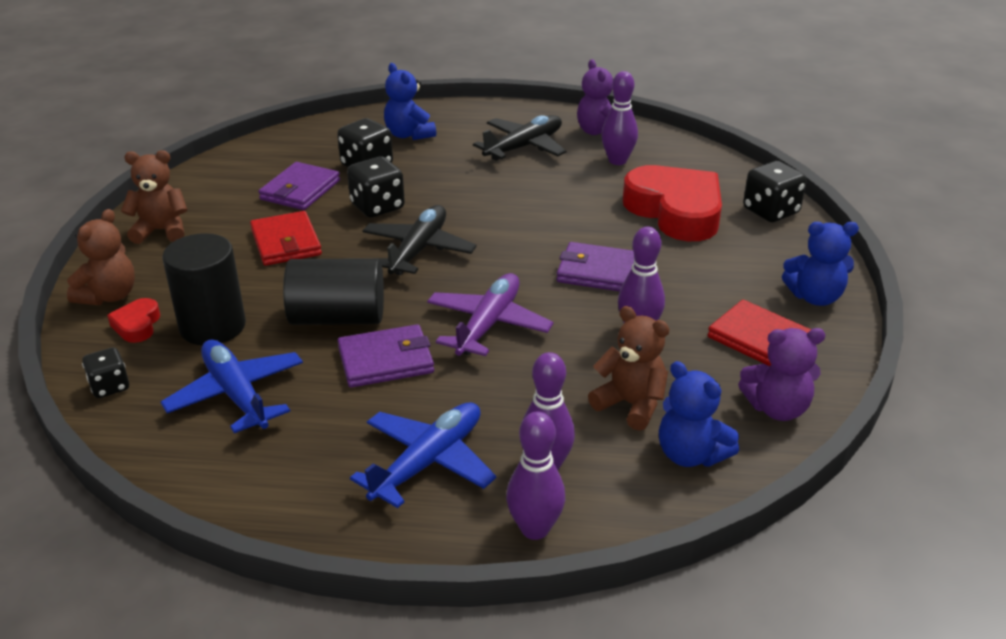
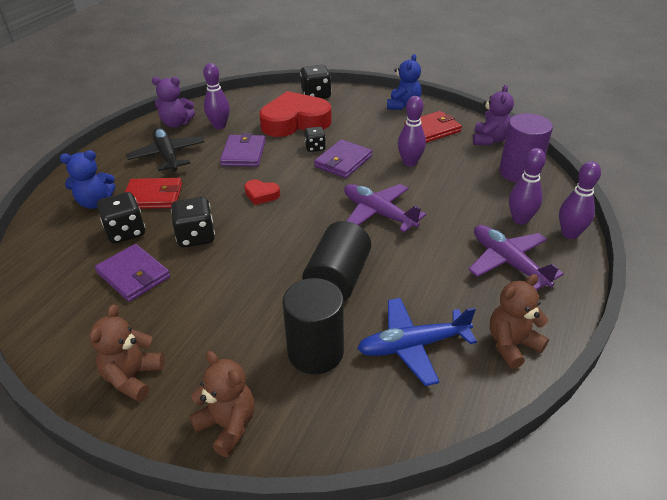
camera: 70 degrees left, 5 degrees up
(110, 386) = (374, 429): black dice -> black dice (315, 147)
(137, 325) = (288, 405): red heart -> red heart (261, 195)
(286, 242) = (214, 294): red wallet -> red wallet (153, 196)
(386, 360) = (399, 264): purple wallet -> purple wallet (243, 153)
(418, 250) = (272, 227): black plane -> none
(428, 462) = (508, 262): blue plane -> purple plane
(630, 404) = (474, 180): brown teddy bear -> brown teddy bear (512, 345)
(690, 454) = (519, 172): blue teddy bear -> purple cylinder

